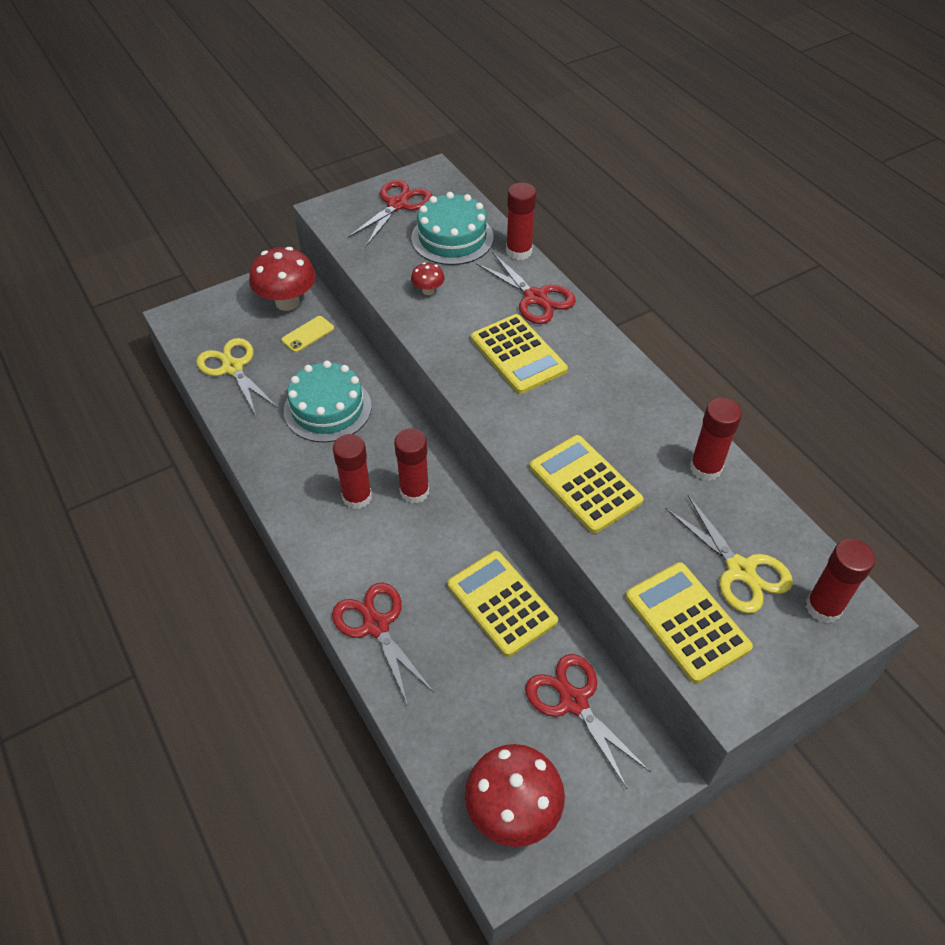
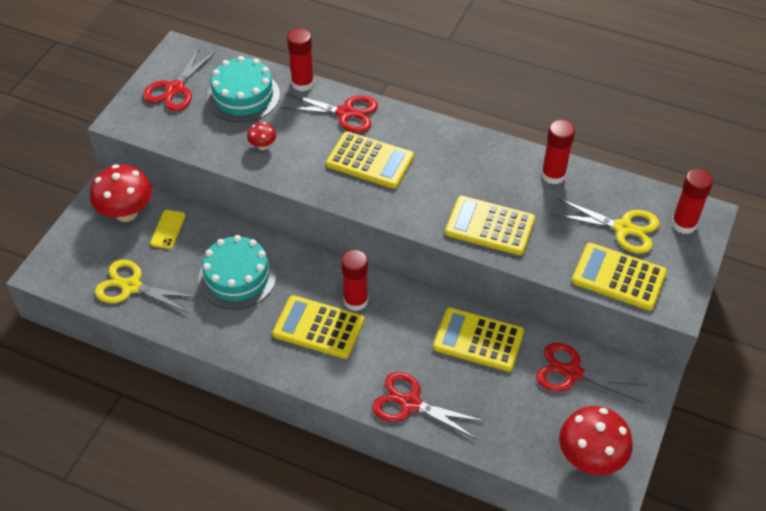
camera: 35 degrees left, 0 degrees up
(357, 497) = (318, 327): red glue stick -> yellow calculator
(397, 204) = (175, 89): red scissors -> red scissors turned 150 degrees counterclockwise

